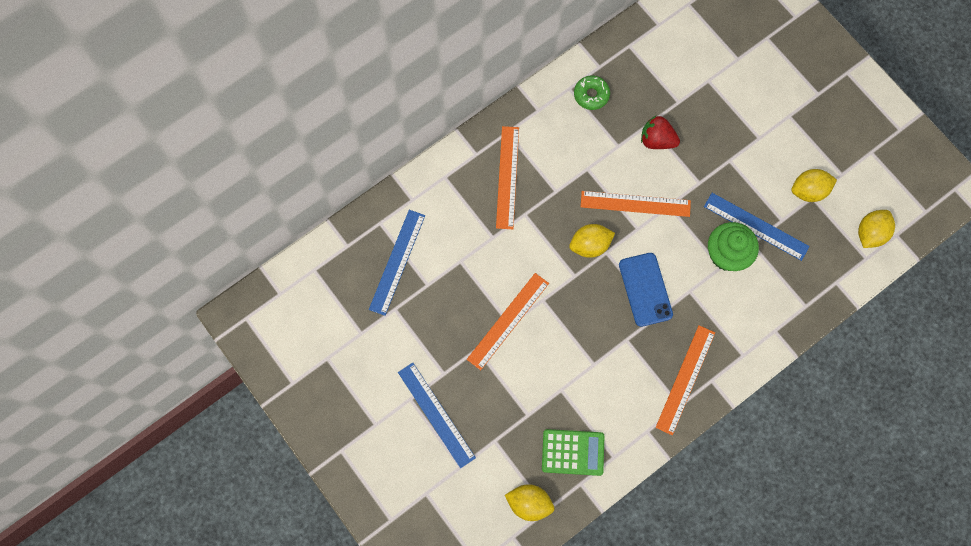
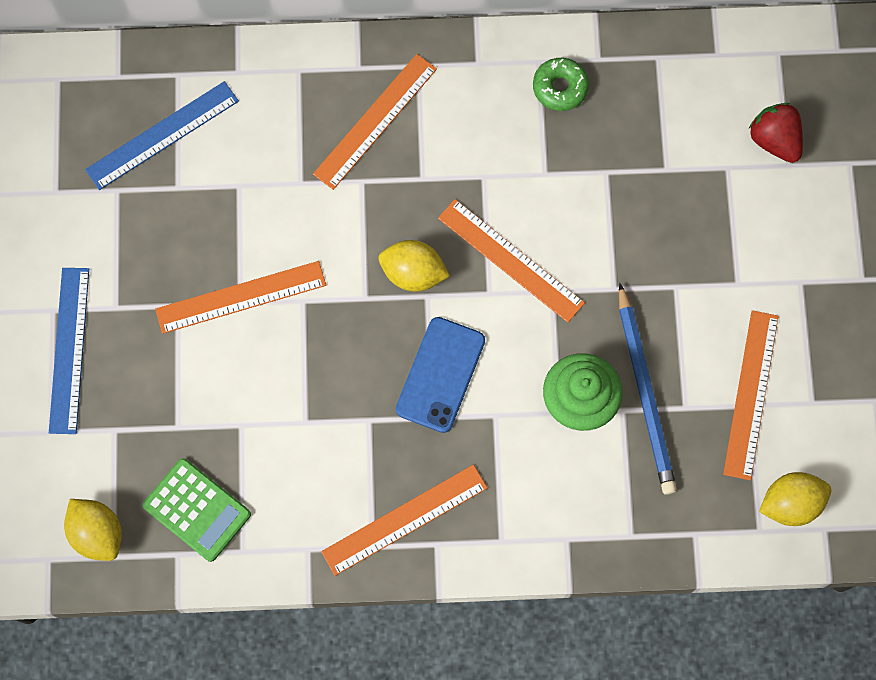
camera: 35 degrees right, 0 degrees up
(657, 140) = (600, 199): red strawberry -> red strawberry (774, 140)
(756, 226) = (645, 392): blue ruler -> blue pencil
(809, 191) = (750, 394): yellow lemon -> orange ruler

